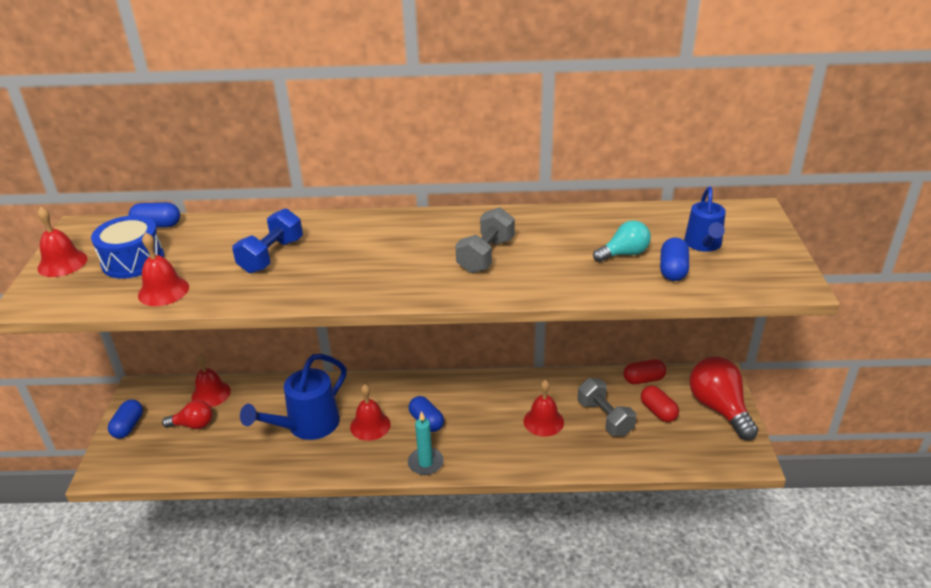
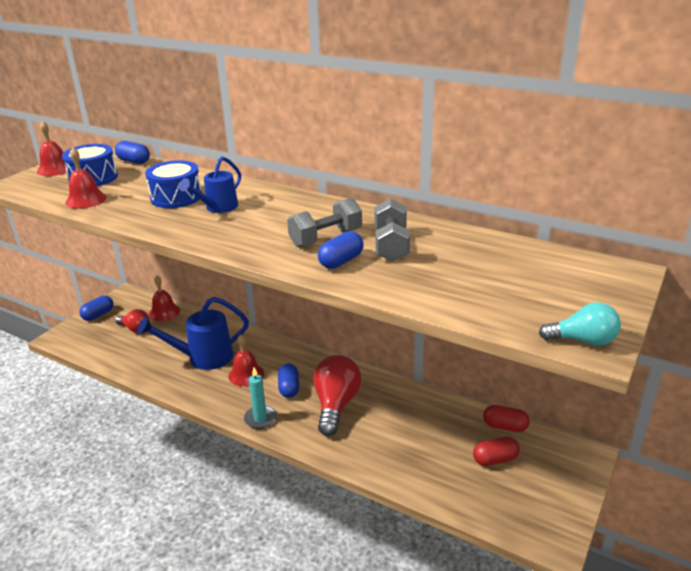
camera: 30 degrees right, 5 degrees down
(271, 256) = (176, 197): blue dumbbell -> blue drum
(543, 421) = (382, 425): red bell -> none
(605, 418) = (439, 444): grey dumbbell -> grey dumbbell (391, 245)
(624, 254) = (446, 270): turquoise light bulb -> turquoise light bulb (583, 340)
(658, 411) = (495, 459): red capsule -> red capsule turned 75 degrees clockwise
(673, 270) = (477, 296): blue capsule -> blue capsule (341, 261)
(703, 245) = (534, 284): blue watering can -> blue watering can (218, 208)
(719, 408) = (560, 482): red light bulb -> red light bulb (336, 405)

